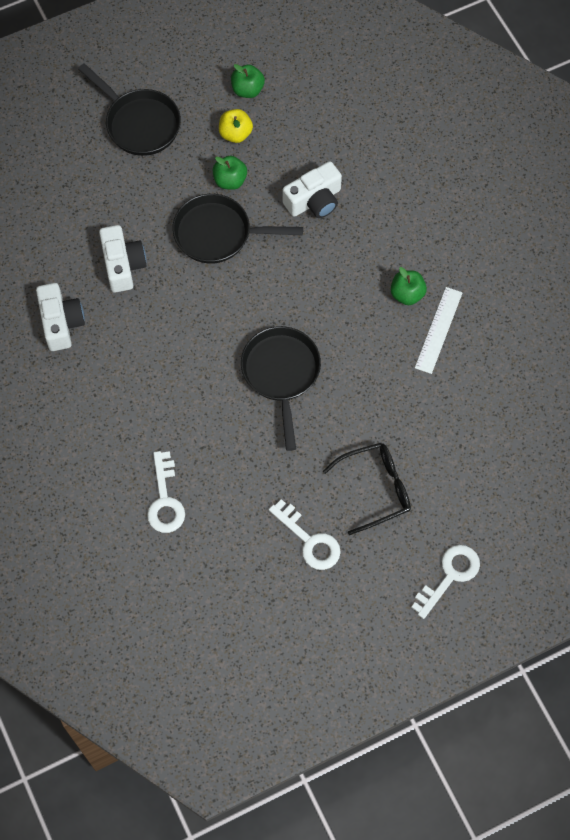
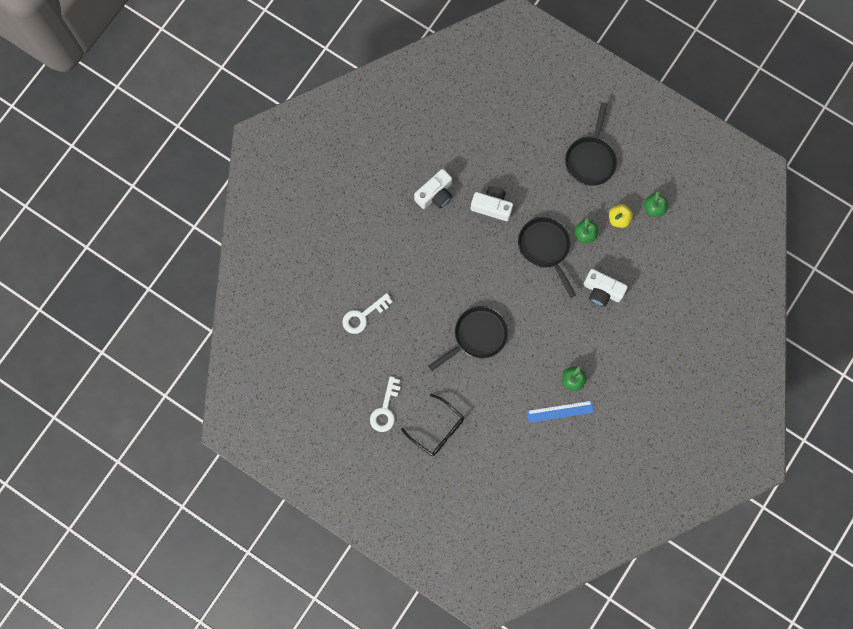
camera: 60 degrees right, 10 degrees up
(123, 265) = (492, 206): white camera -> white camera turned 120 degrees counterclockwise
(438, 330) = (560, 411): white ruler -> blue ruler
(449, 576) = (409, 500): white key -> none

